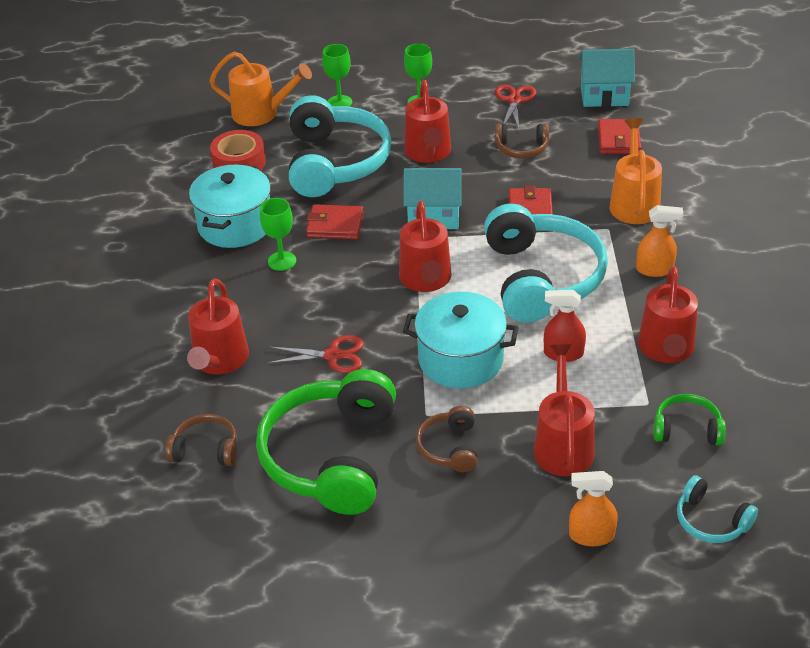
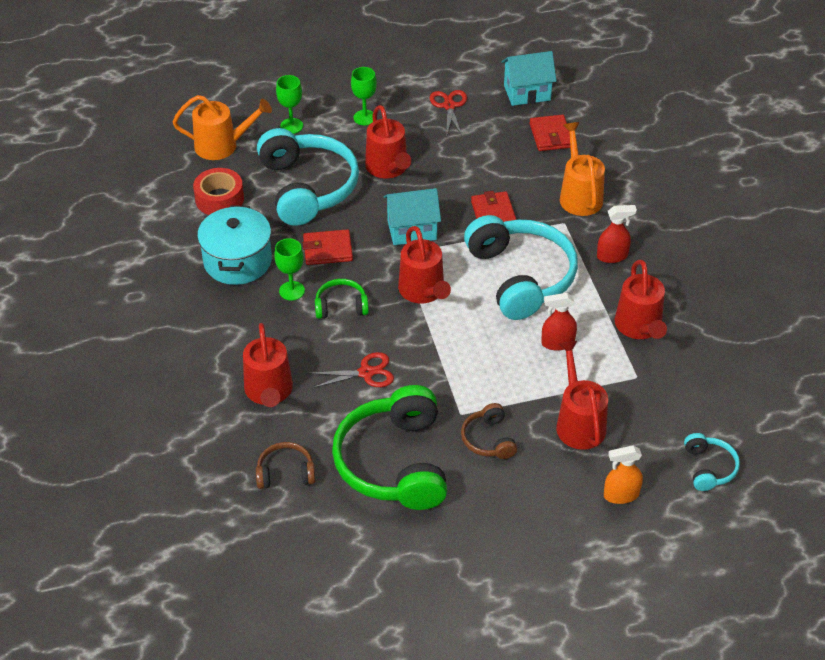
camera: 15 degrees left, 5 degrees up
(461, 359) = (474, 360): turquoise pot -> none
(521, 148) = (469, 154): brown headphones -> none
(654, 269) = (612, 256): orange spray bottle -> red spray bottle
(687, 429) = (672, 394): green headphones -> green headphones (341, 306)
(711, 521) = (709, 468): turquoise headphones -> turquoise headphones turned 120 degrees counterclockwise

